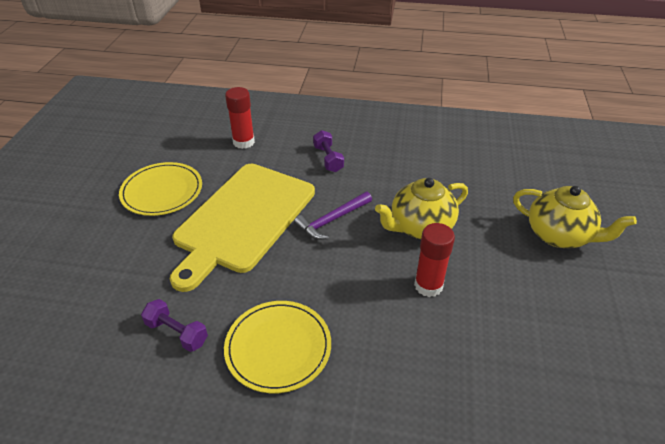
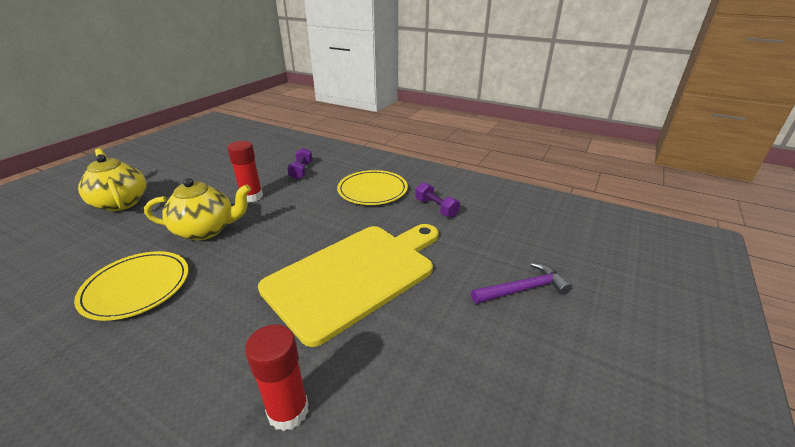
camera: 160 degrees left, 10 degrees down
(162, 191) = (441, 338): yellow plate -> yellow plate (136, 287)
(328, 159) = (199, 331): purple dumbbell -> purple dumbbell (301, 171)
(332, 220) = (271, 253): purple hammer -> purple hammer (523, 289)

